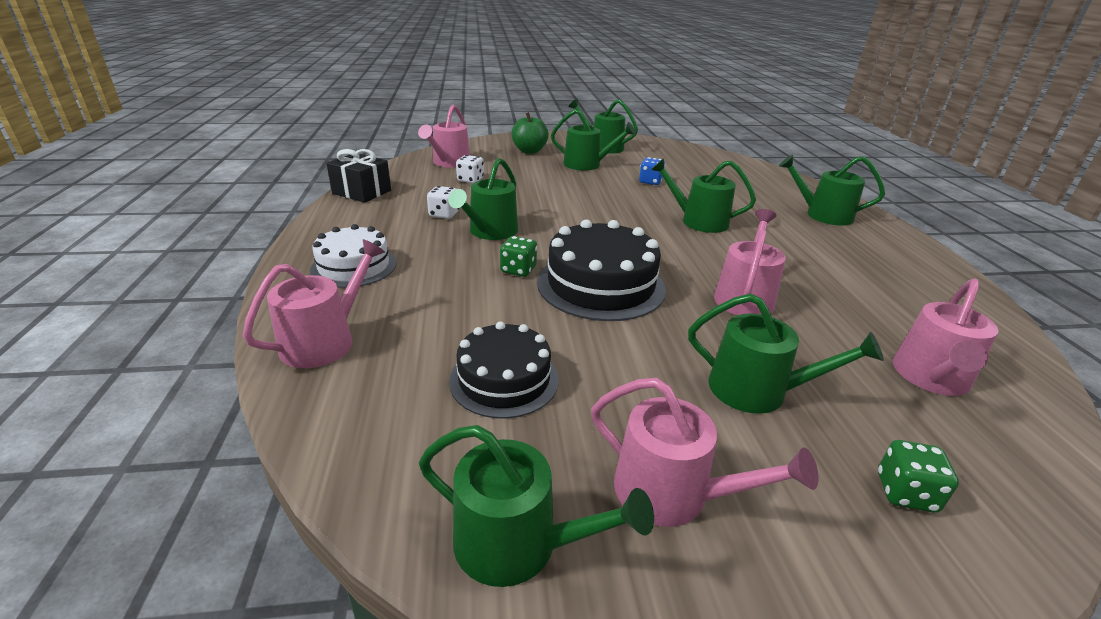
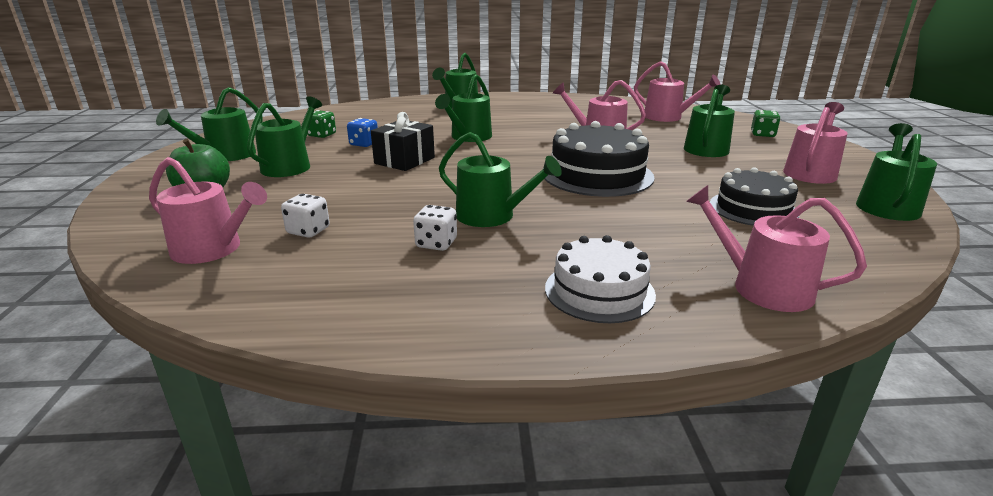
camera: 85 degrees left, 5 degrees down
(362, 192) = (321, 318): black gift -> black gift (404, 160)
(518, 270) = (580, 203): green dice -> green dice (322, 135)

